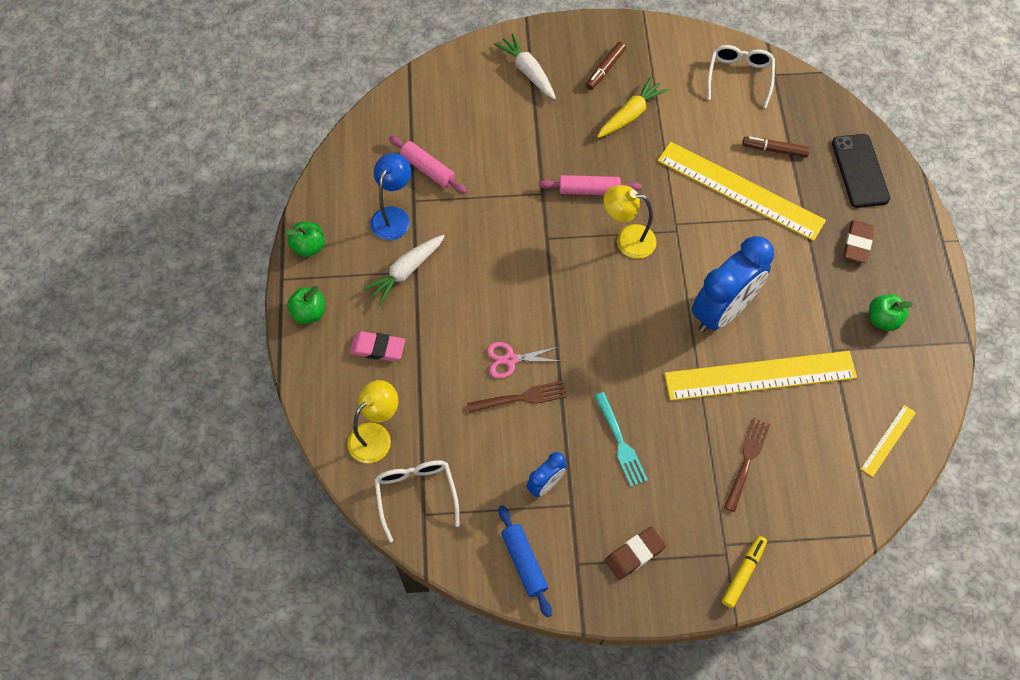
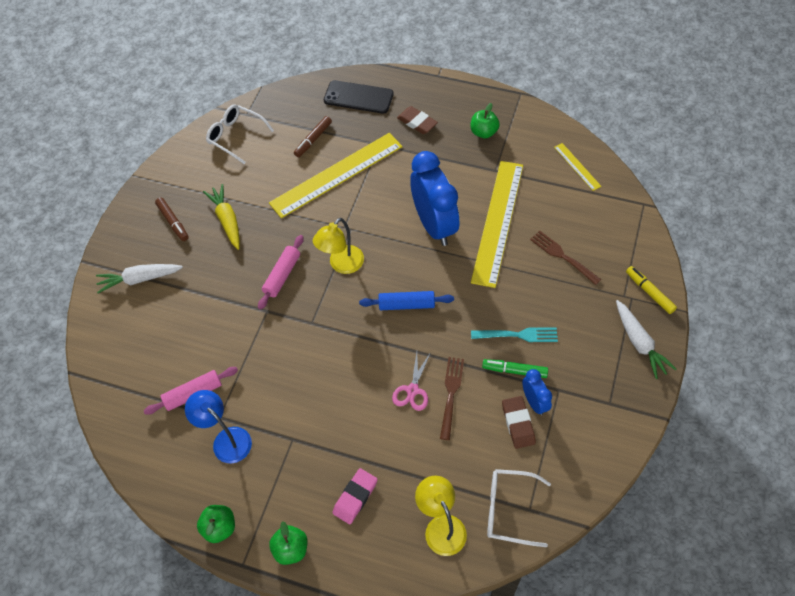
camera: 65 degrees left, 5 degrees down
(406, 271) = (289, 447): white carrot -> white carrot (639, 343)
(524, 562) = (597, 442): blue rolling pin -> blue rolling pin (406, 304)
(575, 452) = (514, 370): none -> green marker
(634, 554) = (614, 359): brown eraser -> brown eraser (518, 423)

